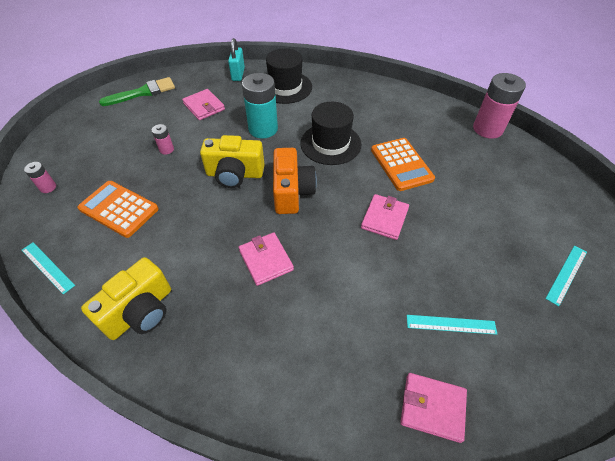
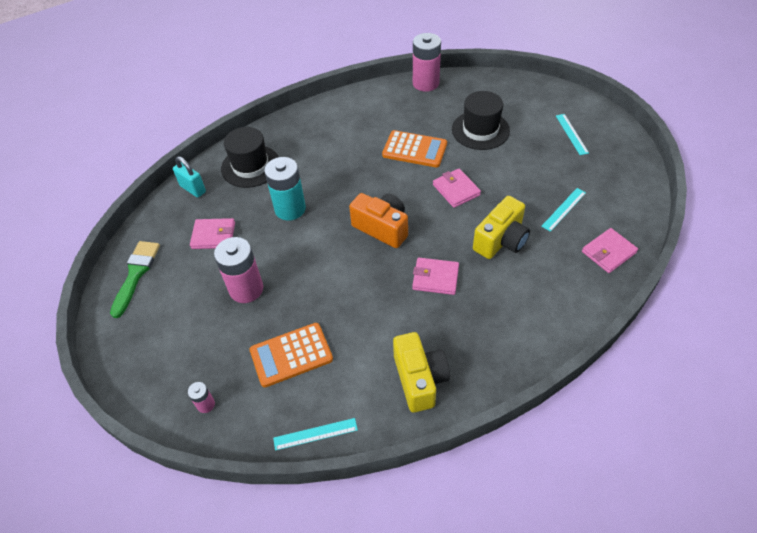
camera: 50 degrees left, 0 degrees up
(166, 149) = (246, 289): pink battery -> pink battery, size x2.13
(235, 174) = (327, 254): yellow camera -> yellow camera (501, 240)
(330, 144) = (352, 176): black hat -> black hat (480, 130)

